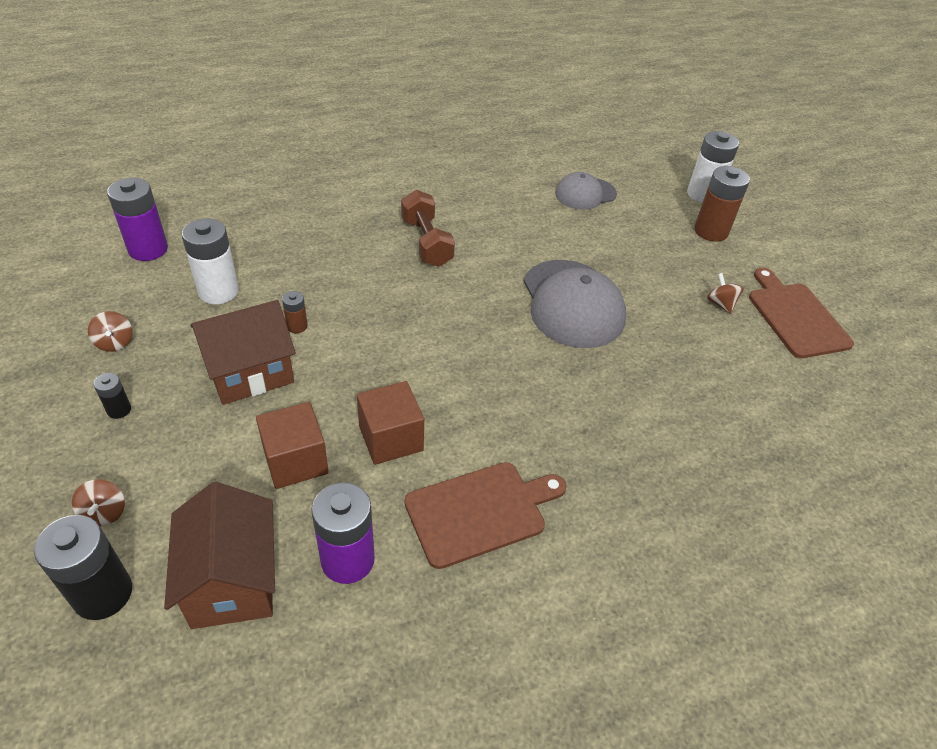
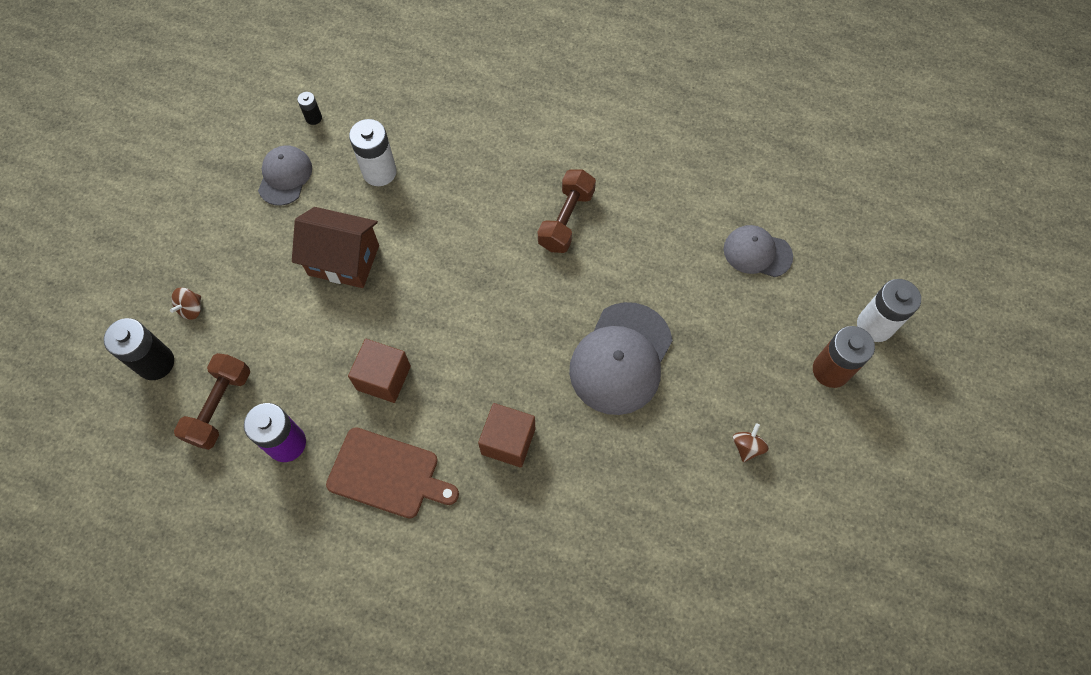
camera: 45 degrees right, 20 degrees up
(115, 342) = (285, 176): brown spinning top -> grey cap
(119, 410) = (249, 236): black battery -> black battery (313, 118)
(148, 249) = (364, 99): purple battery -> none
(232, 580) = (220, 406): brown house -> brown dumbbell
(295, 461) = (315, 351): brown cube -> brown cube (508, 441)
(297, 326) = (404, 240): brown battery -> none
(796, 317) = (800, 507): brown cutting board -> none

